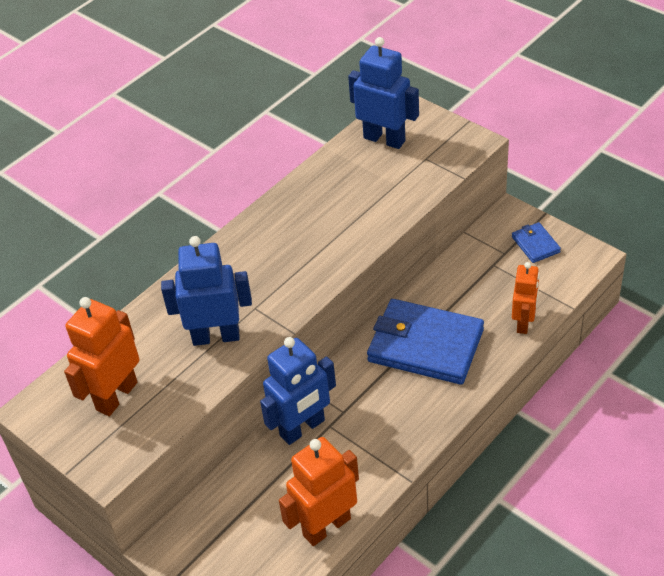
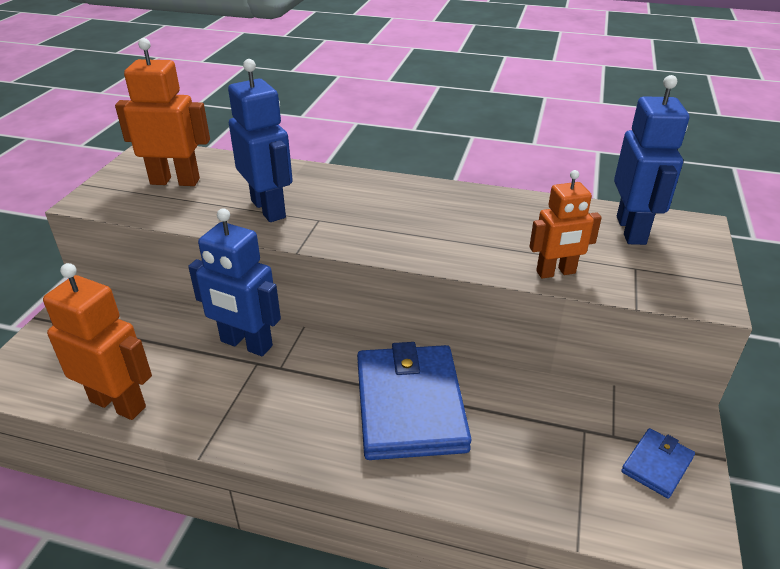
camera: 60 degrees right, 10 degrees down
(523, 323) = (508, 495): orange robot -> orange robot (556, 272)

